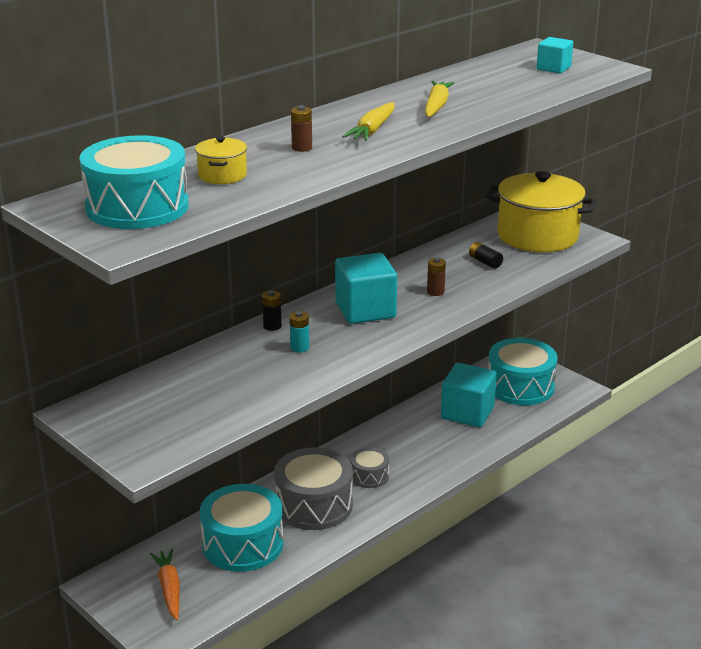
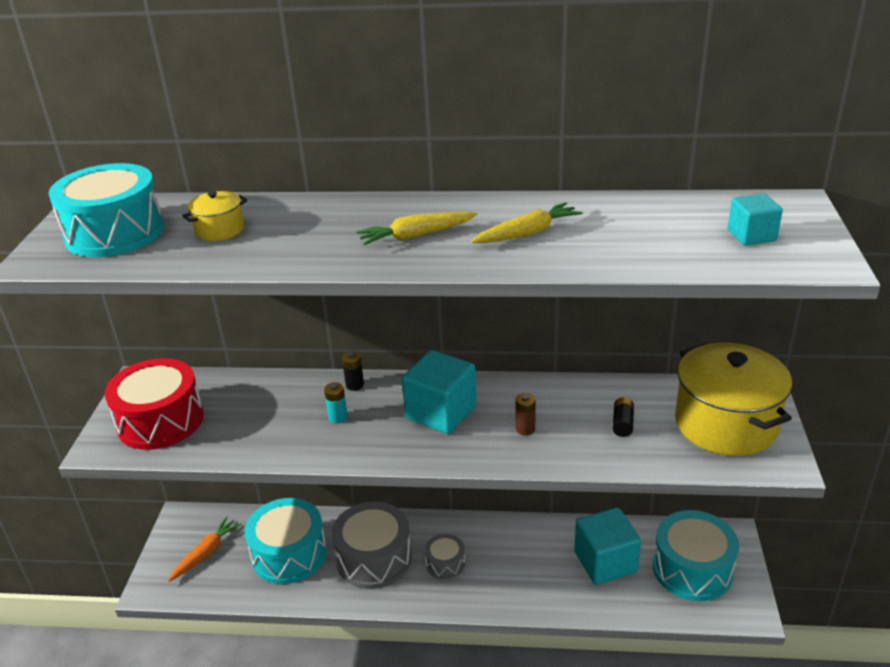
camera: 50 degrees right, 5 degrees up
(159, 421) = (160, 421): none -> red drum
(302, 148) = (326, 229): brown battery -> none

